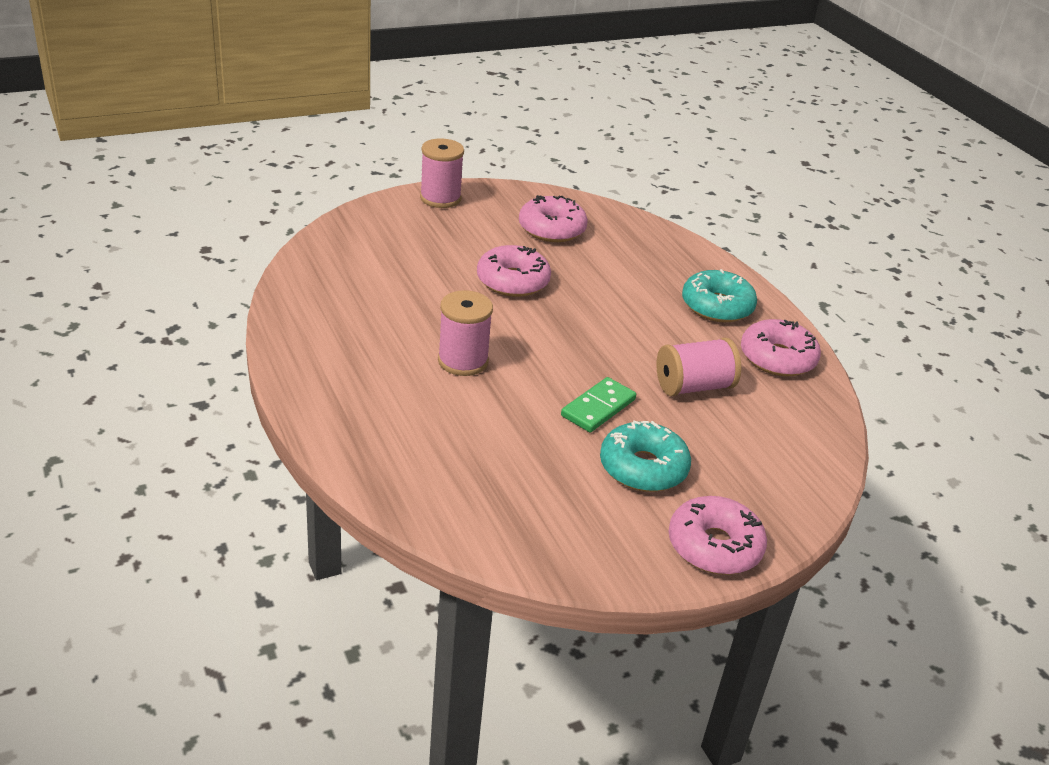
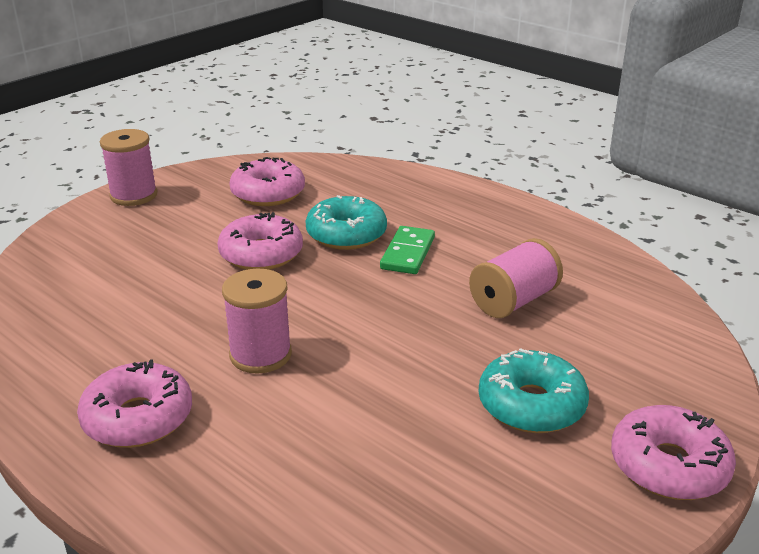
camera: 20 degrees left, 5 degrees down
(598, 408) = (439, 356): green domino -> green domino (408, 253)
(717, 306) = (475, 218): turquoise donut -> turquoise donut (346, 234)
(777, 358) = (566, 248): pink donut -> pink donut (138, 418)

